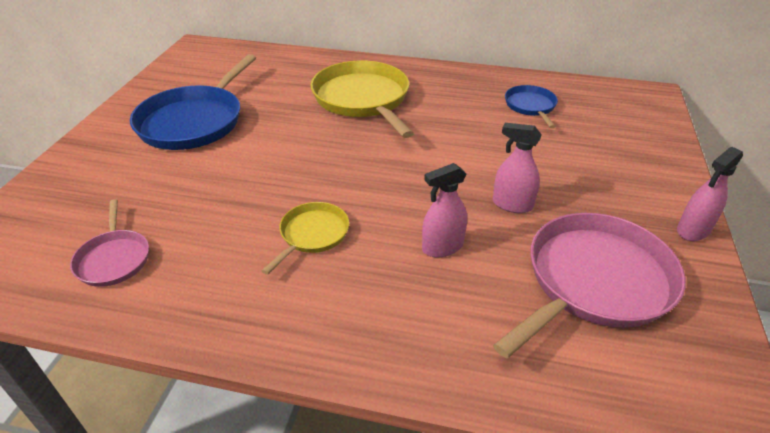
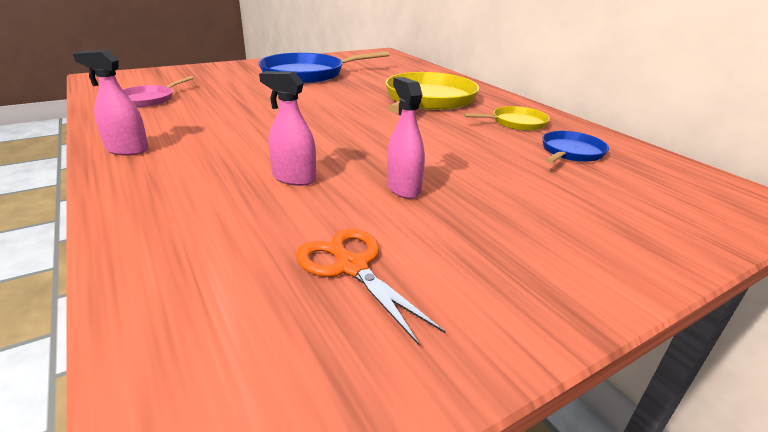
camera: 45 degrees right, 10 degrees down
(312, 235) = (242, 134): yellow pan -> yellow pan (516, 123)
(594, 282) = (351, 266): pink pan -> orange scissors
(693, 230) = (561, 311): pink spray bottle -> pink spray bottle (127, 150)

